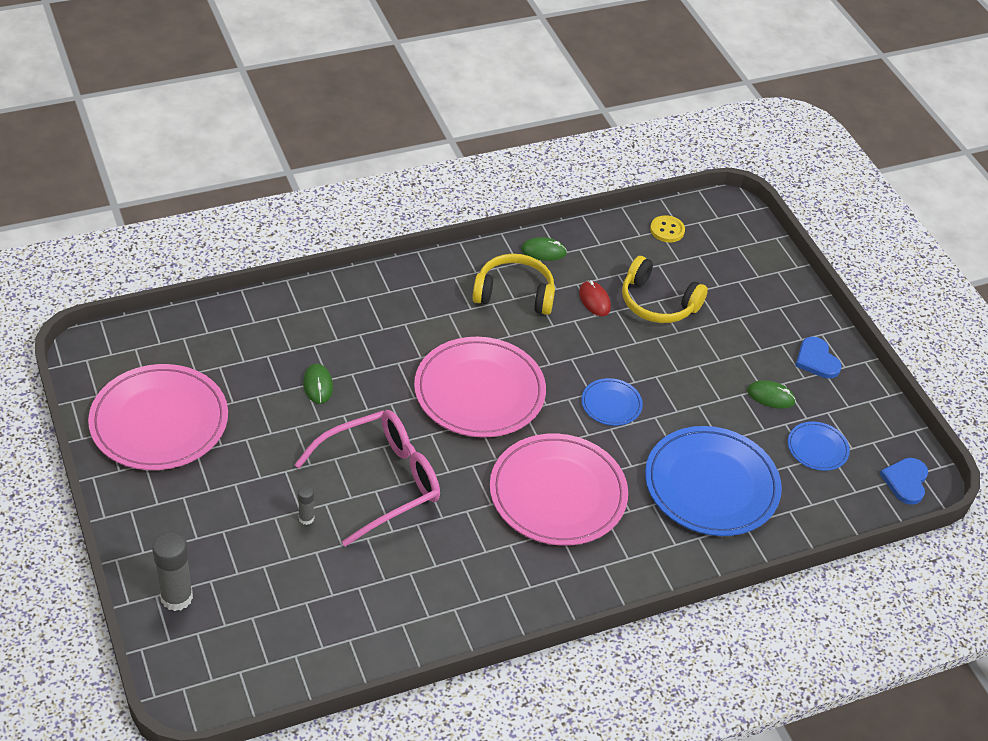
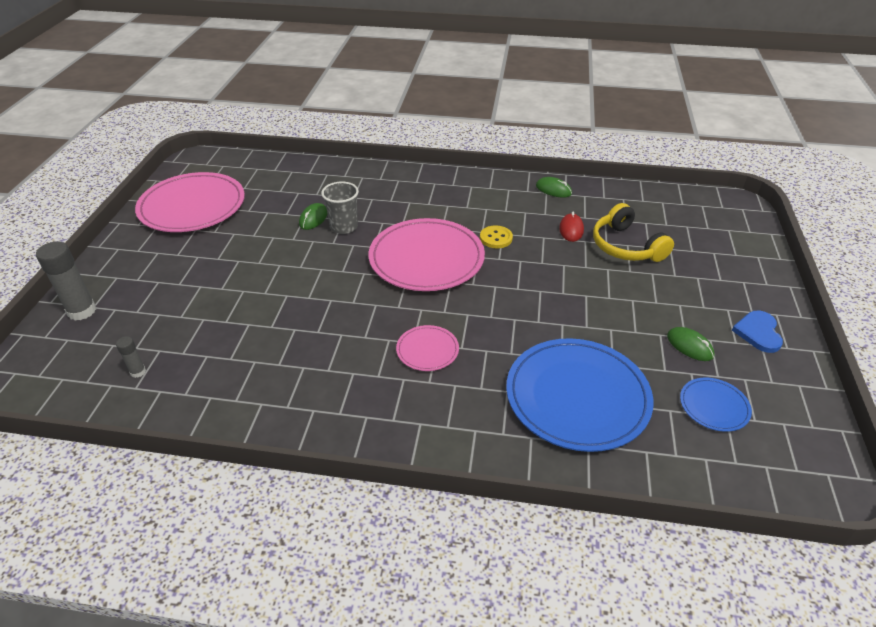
camera: 35 degrees right, 5 degrees down
(306, 518) = (220, 295): grey glue stick -> grey glue stick (138, 372)
(361, 384) = (344, 227): none -> grey cup
(381, 481) = (296, 290): pink glasses -> none
(514, 294) = (508, 208): yellow headphones -> none
(558, 493) = (427, 350): pink plate -> pink plate, size x0.47
(611, 404) = (529, 302): blue plate -> none
(667, 230) = (669, 203): yellow button -> yellow button (496, 238)
(906, 481) = (805, 476): blue heart -> none

